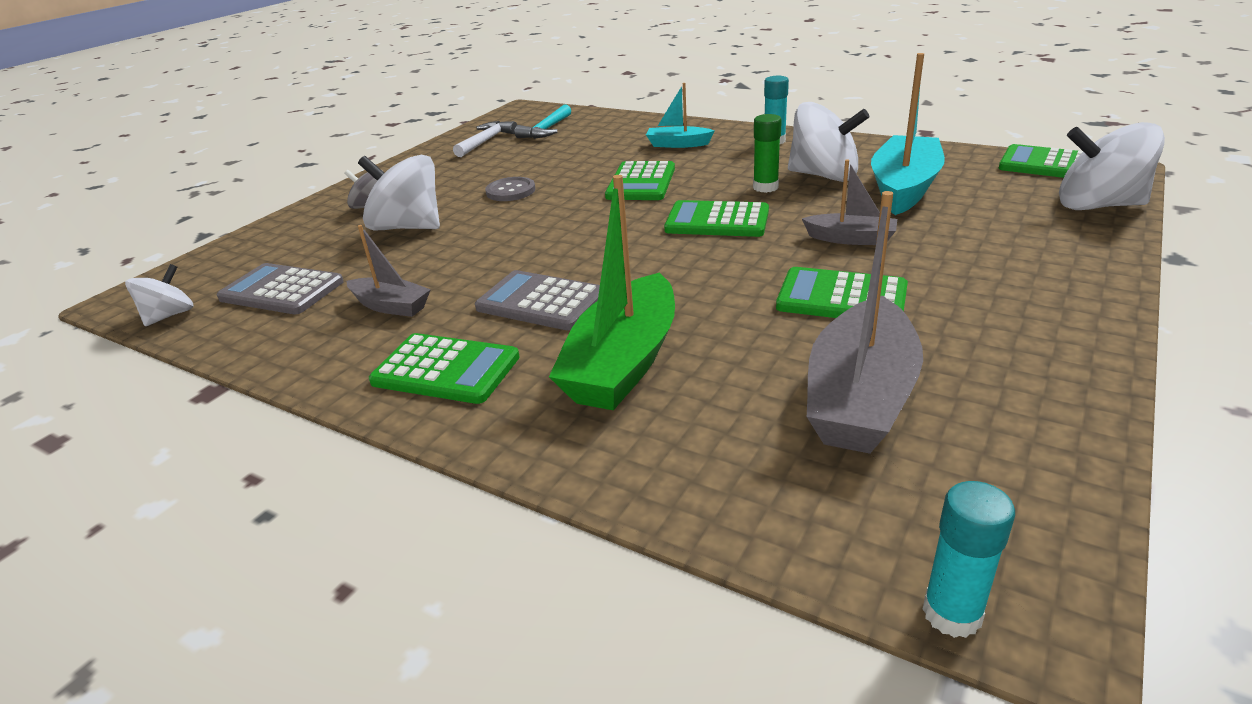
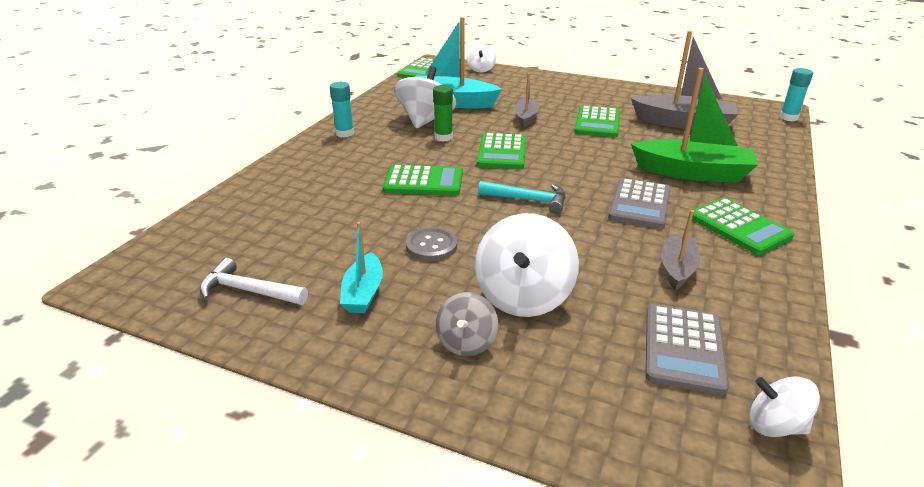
camera: 100 degrees left, 0 degrees up
(446, 370) = (739, 227): green calculator -> green calculator turned 135 degrees clockwise
(546, 130) = (231, 248): turquoise hammer -> turquoise hammer (528, 200)
(678, 144) = (331, 170): turquoise boat -> turquoise boat (363, 293)
(1098, 205) = (481, 69): white spinning top -> white spinning top, size x0.56

